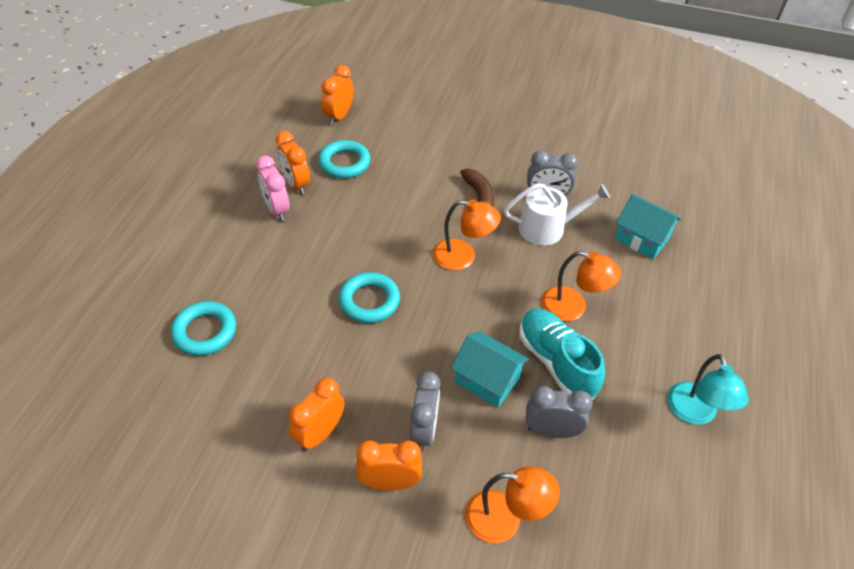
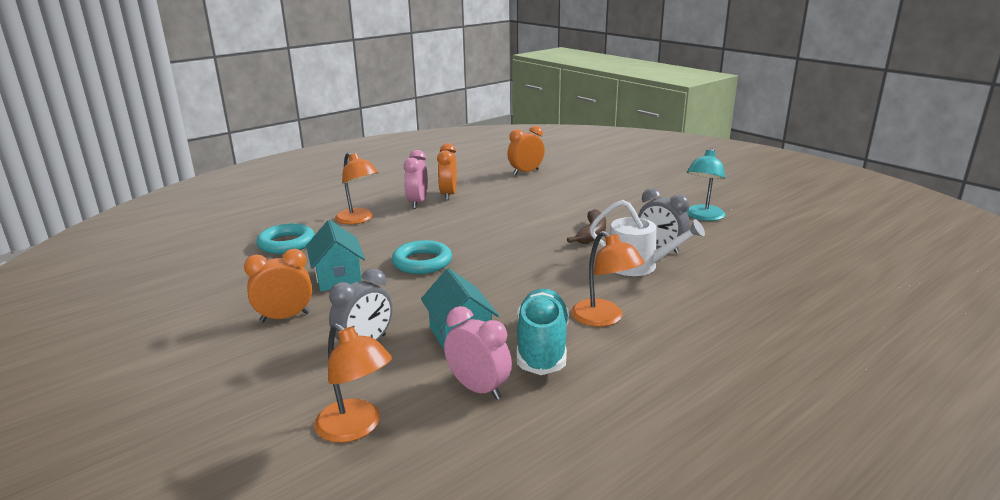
camera: 35 degrees right, 25 degrees down
(344, 163) = (499, 193): turquoise ring -> none
(389, 482) = (294, 364): orange clock -> none
(463, 257) = (534, 261): orange lamp -> orange lamp (358, 219)
(551, 431) = (478, 389): grey clock -> pink clock
(642, 239) = (737, 298): turquoise house -> turquoise house (338, 277)
(695, 413) = (659, 438): turquoise lamp -> turquoise lamp (703, 217)

